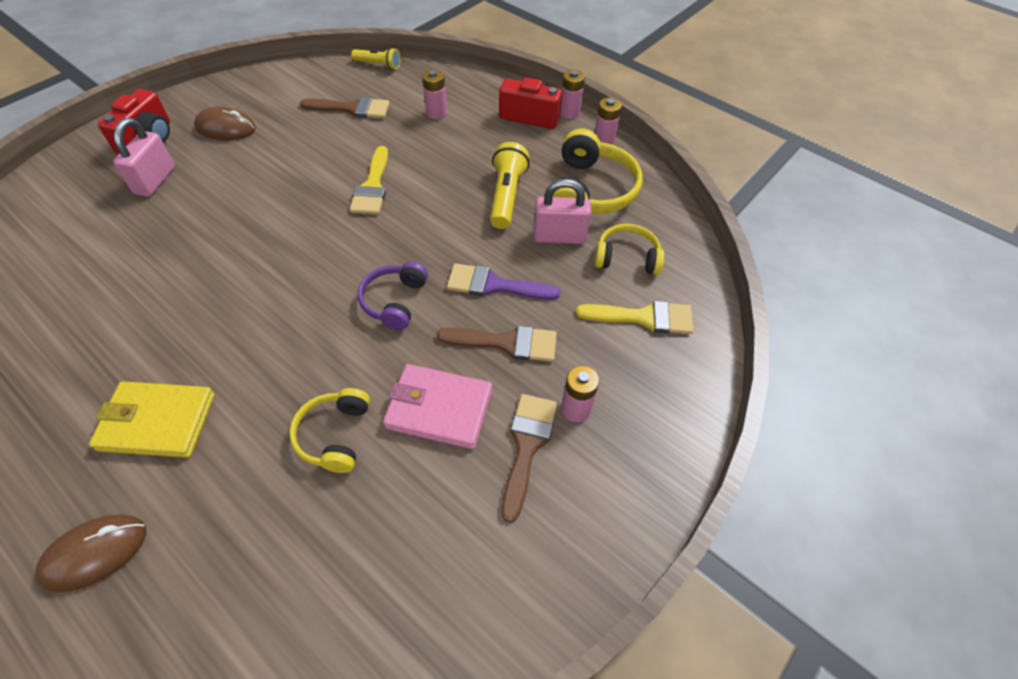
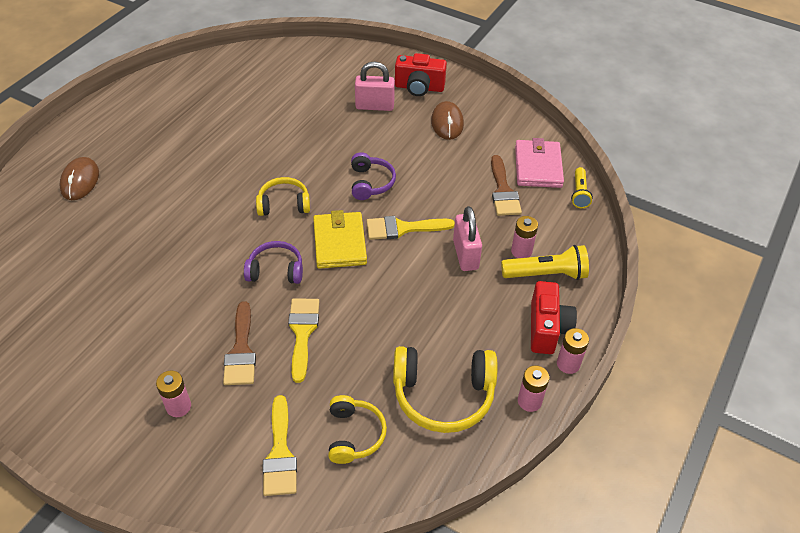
camera: 80 degrees right, 5 degrees down
(95, 553) = (80, 181): brown mouse -> brown mouse turned 45 degrees clockwise
(157, 422) = (164, 177): yellow wallet -> yellow wallet (339, 243)
(289, 202) = (370, 183): none -> purple headphones
(335, 435) = (154, 264): yellow headphones -> yellow headphones (284, 204)
(439, 409) = (177, 317): pink wallet -> pink wallet (538, 167)
(494, 285) = (302, 333): purple brush -> yellow brush
(506, 196) = (417, 325): yellow flashlight -> yellow flashlight (546, 274)
(527, 446) = (145, 377): brown brush -> none
(559, 237) = (371, 375): pink padlock -> pink padlock (465, 255)

